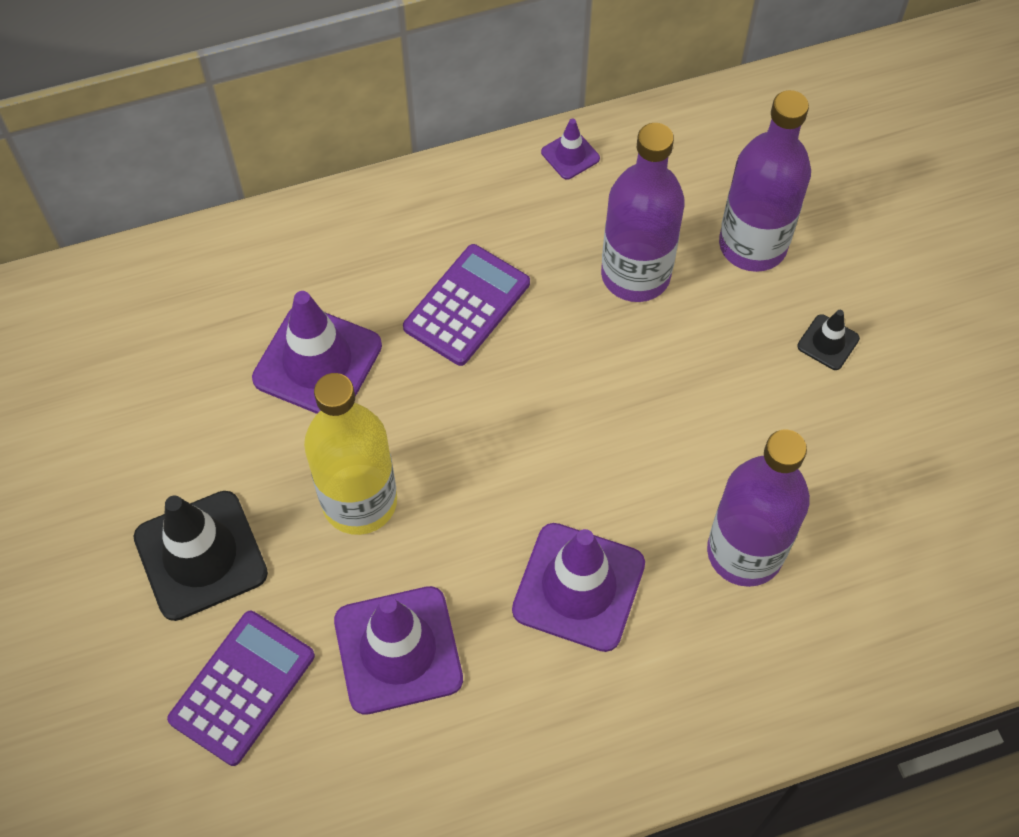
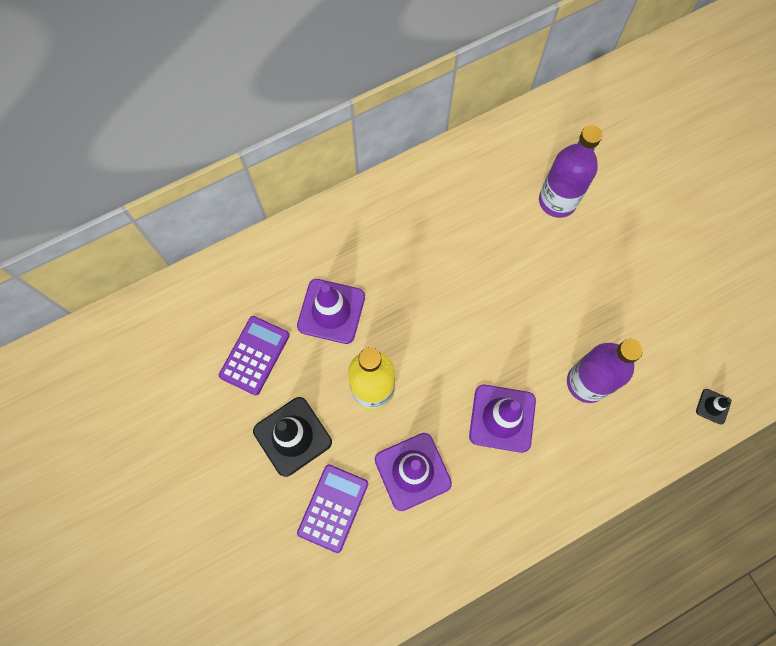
camera: 10 degrees left, 10 degrees up
(467, 305) = (407, 263): purple calculator -> purple calculator (254, 355)
(570, 155) = (445, 162): purple traffic cone -> none
(635, 275) = (496, 229): purple bottle -> none
(828, 342) = (609, 253): black traffic cone -> black traffic cone (713, 406)

